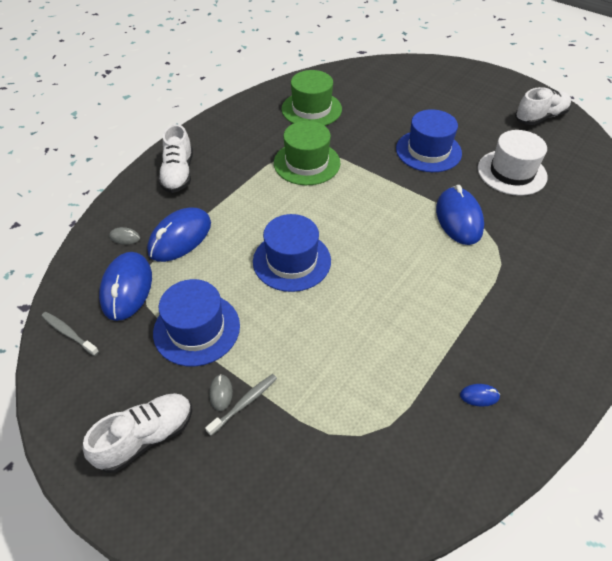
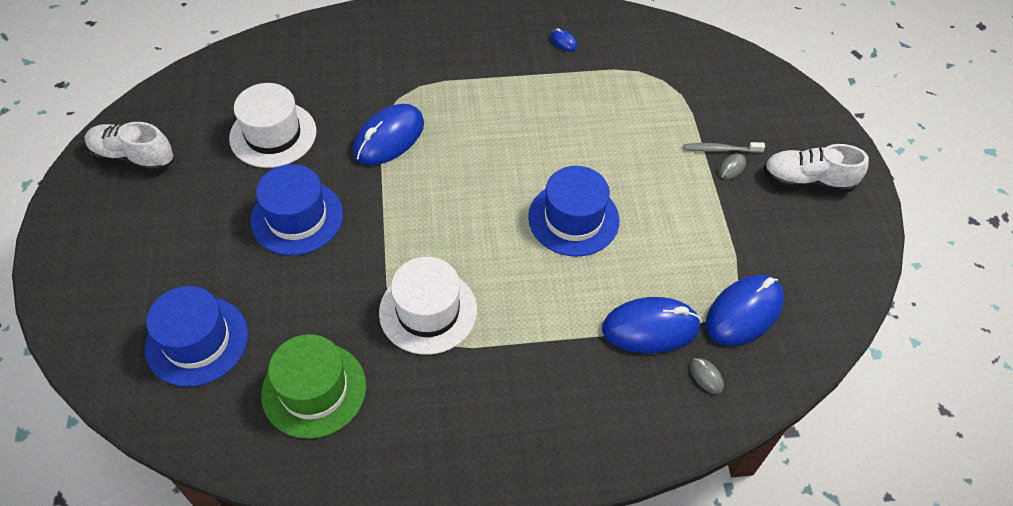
camera: 135 degrees left, 5 degrees up
(69, 333) = (824, 308): grey toothbrush -> none
(178, 174) = (577, 423): white shoe -> none
(196, 329) = (710, 226): blue hat -> blue hat (197, 341)
(307, 163) = (428, 311): green hat -> white hat

